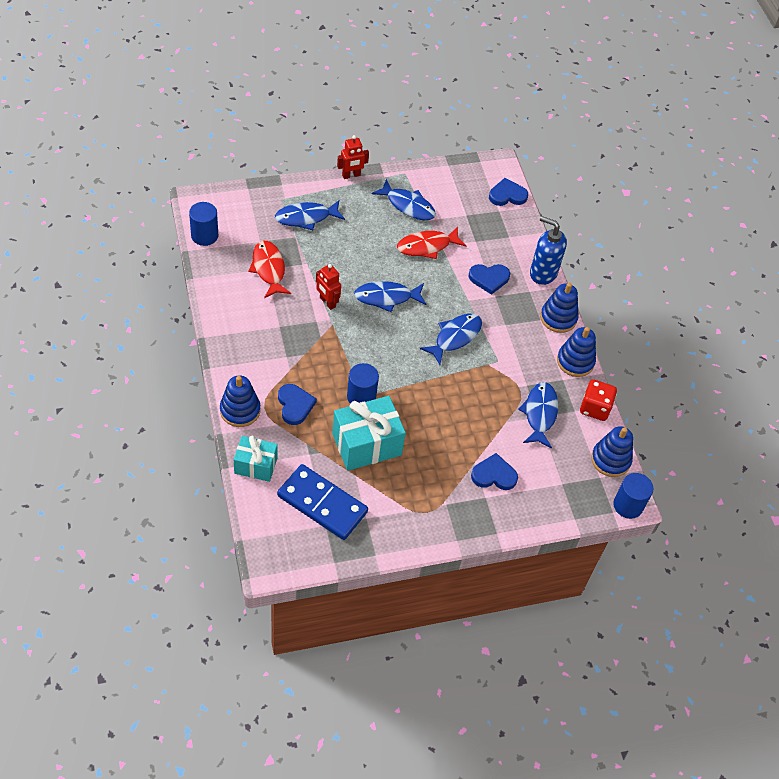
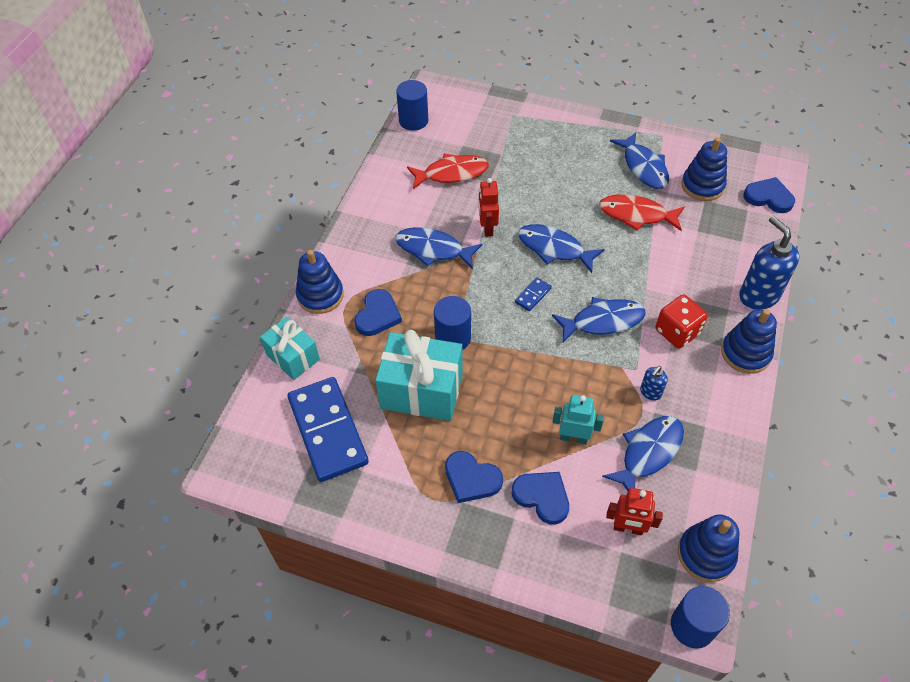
camera: 40 degrees right, 0 degrees up
(269, 269) = (452, 173): red fish -> red fish turned 60 degrees clockwise
(306, 218) = (525, 140): blue fish -> blue fish (433, 249)
(351, 175) = (602, 117): red robot -> red robot (628, 528)
(395, 340) = (533, 295): none -> blue domino
(488, 427) = (573, 437): none -> turquoise robot
(489, 279) = (687, 276): blue heart -> blue heart (471, 479)
(516, 373) = (650, 392): none -> blue soap dispenser
(575, 361) = (735, 412): blue stacking toy -> blue stacking toy (702, 186)
(595, 408) = (725, 480): red dice -> red dice (677, 332)

